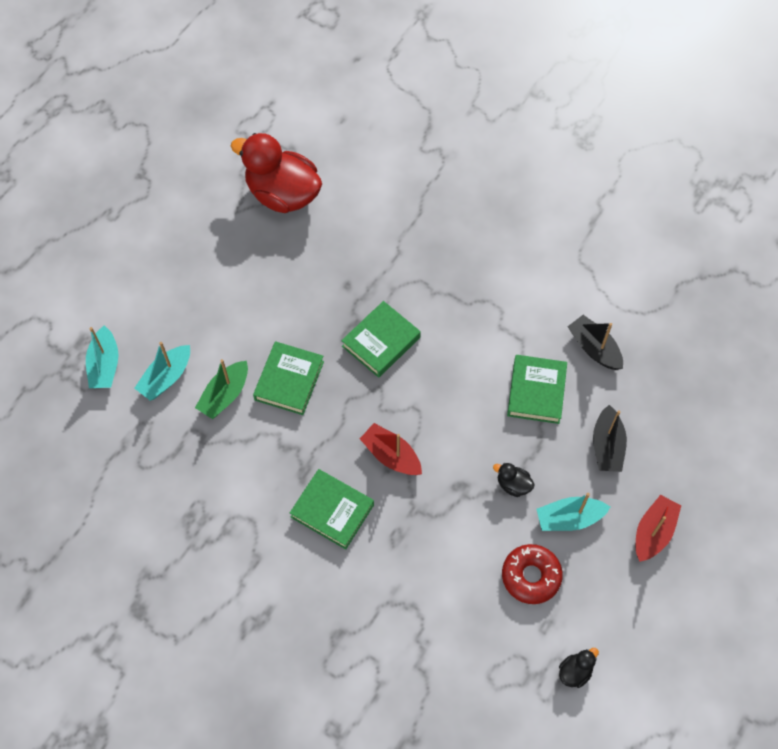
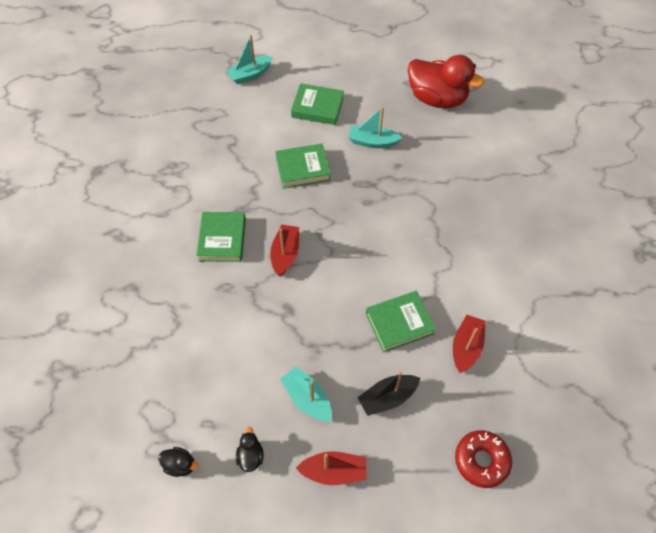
camera: 60 degrees right, 5 degrees down
(166, 378) = (261, 106): turquoise boat -> turquoise boat (372, 142)
(225, 395) = (269, 141): green boat -> none
(283, 194) = (437, 99): red duck -> red duck turned 120 degrees clockwise
(381, 342) = (368, 205): green book -> green book (317, 107)
(513, 485) = (311, 344): black duck -> black duck (250, 456)
(531, 576) = (243, 393): red donut -> red donut (481, 460)
(594, 348) = (466, 347): black boat -> red boat

